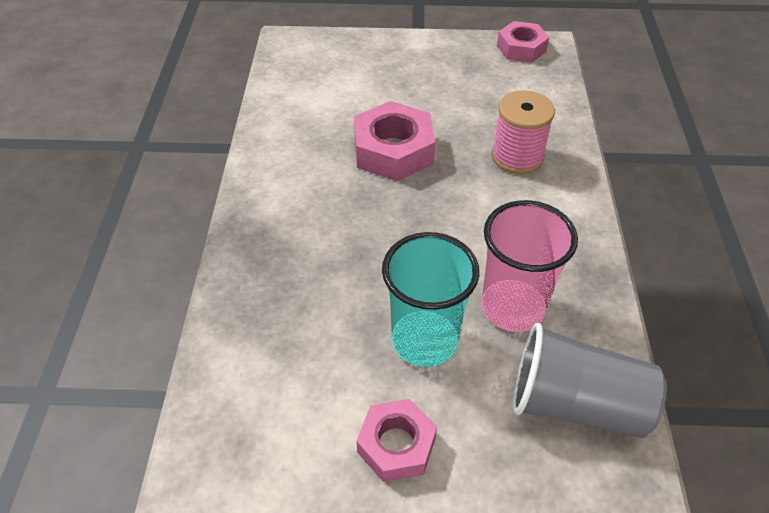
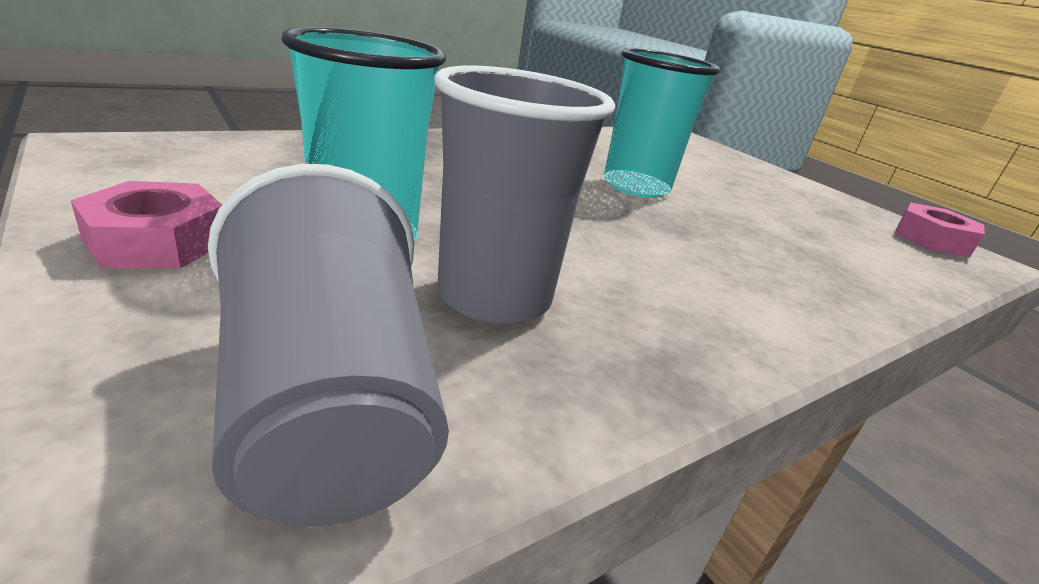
camera: 50 degrees right, 20 degrees down
(393, 151) = (635, 187): pink nut -> turquoise cup
(512, 308) = (494, 297): pink cup -> grey cup
(517, 156) = (767, 261): pink spool -> none

